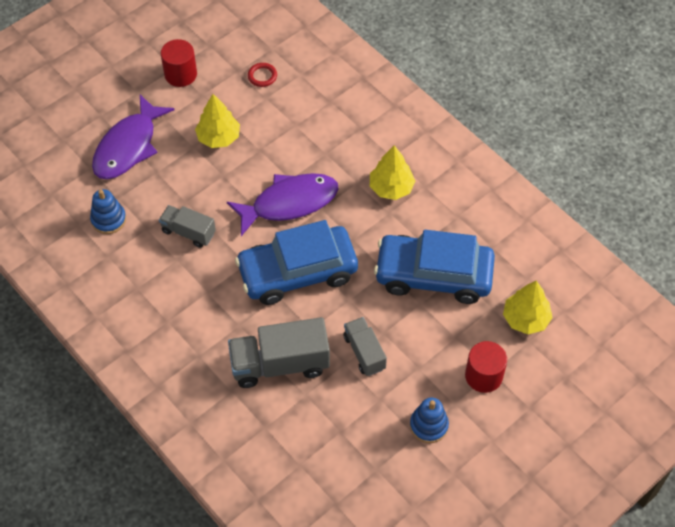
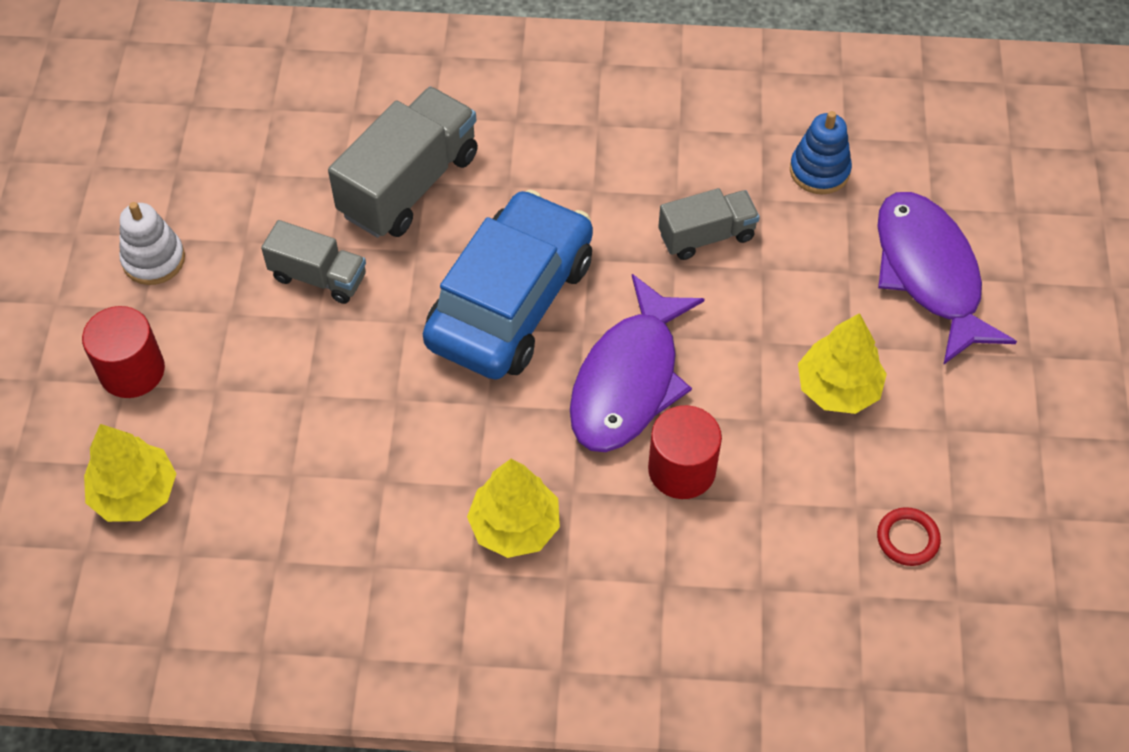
camera: 135 degrees right, 0 degrees up
(180, 74) = (1017, 434): red cylinder -> red cylinder (682, 469)
(428, 425) = (154, 259): blue stacking toy -> white stacking toy
(433, 275) = (323, 447): blue car -> none

